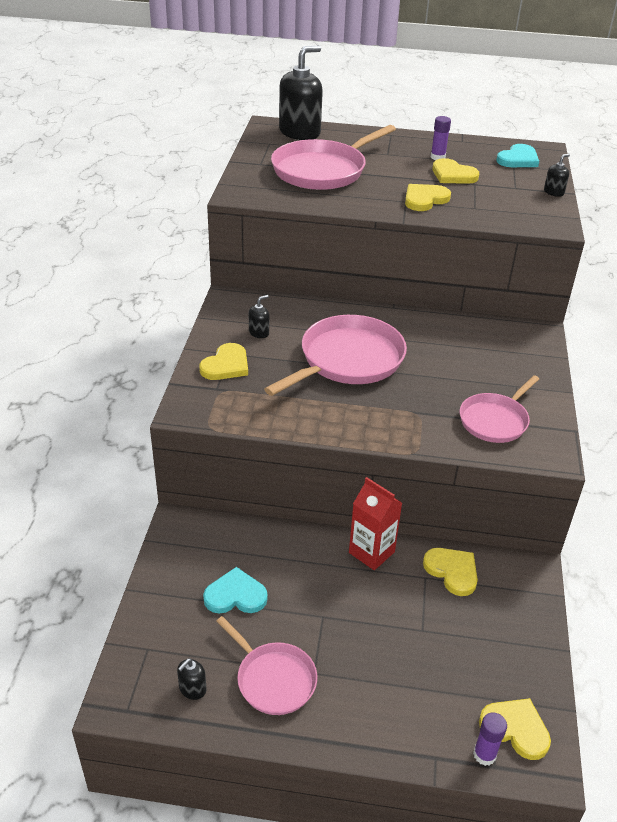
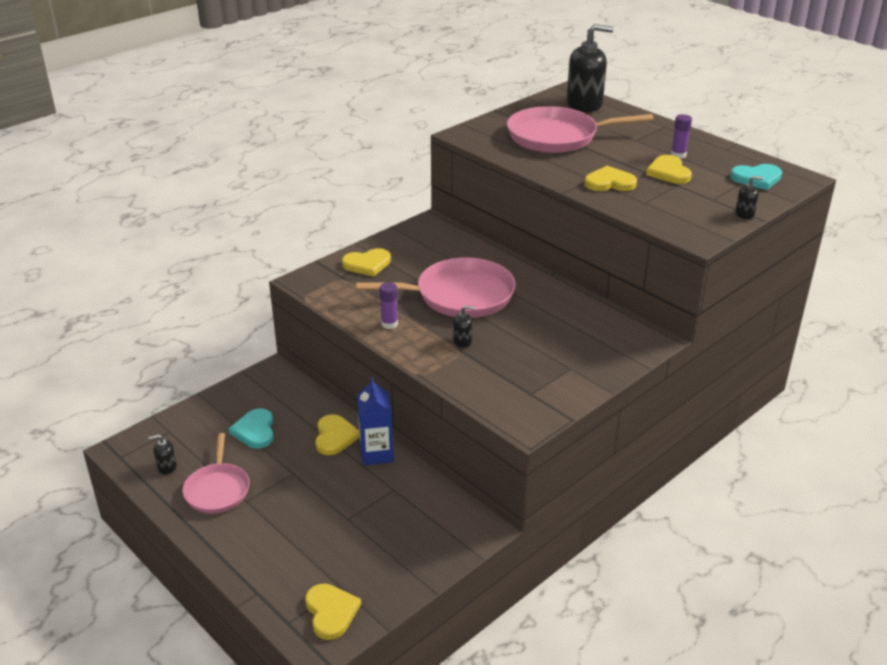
camera: 40 degrees right, 5 degrees down
(235, 595) = (255, 431): turquoise heart -> turquoise heart turned 135 degrees counterclockwise
(259, 332) = (420, 252): black soap dispenser -> black soap dispenser (462, 341)
(371, 552) = (376, 453): red carton -> blue carton
(452, 571) = (418, 496): yellow heart -> yellow heart (335, 437)
(484, 755) = (290, 612): purple glue stick -> purple glue stick (389, 324)
(495, 420) = (514, 383): pink pan -> none

